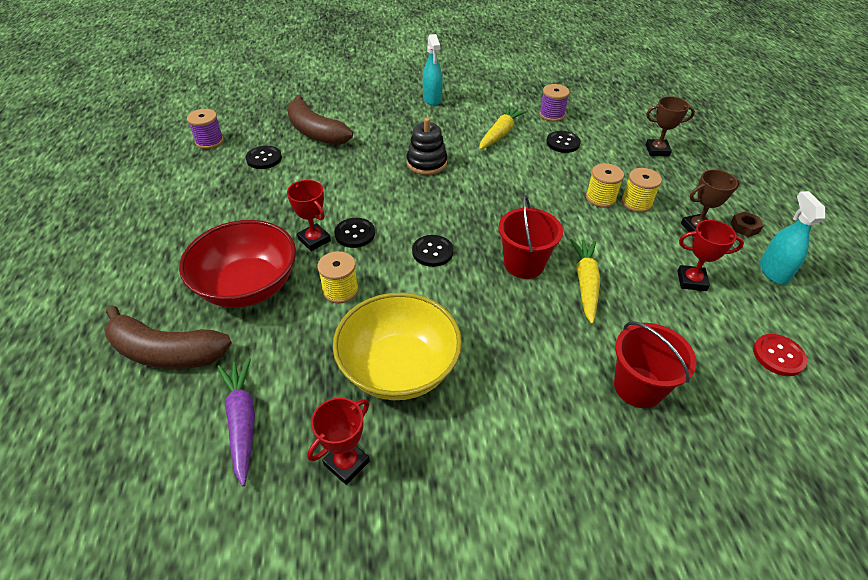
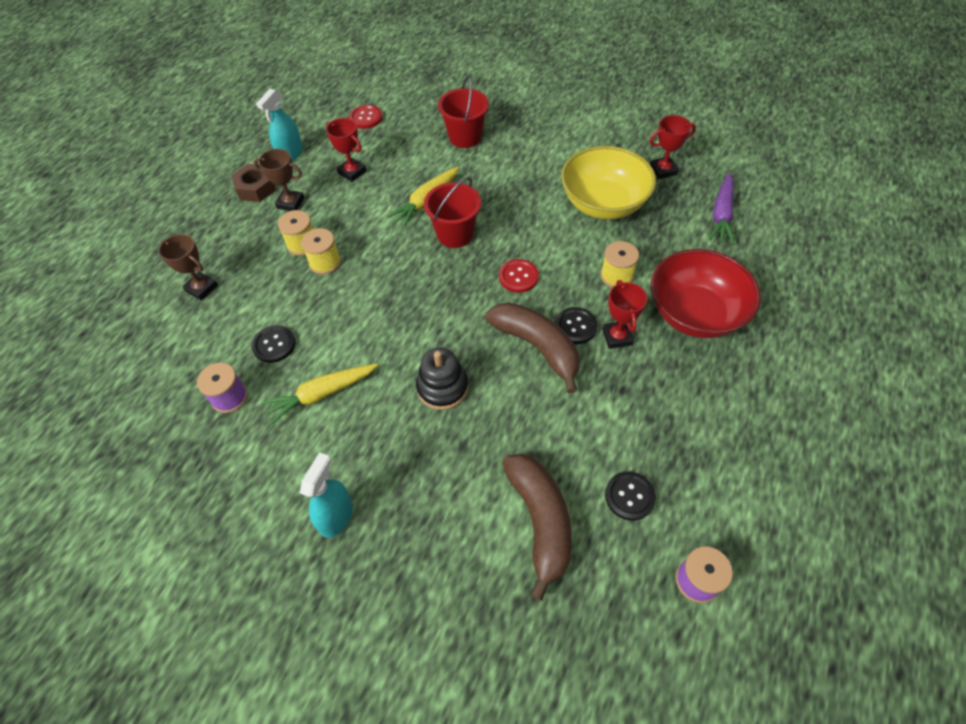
camera: 145 degrees left, 10 degrees up
(167, 352) = (772, 283): brown banana -> brown banana (537, 347)
(432, 252) = (518, 277): black button -> red button
(744, 227) = (256, 188): brown nut -> brown nut, size x1.65

